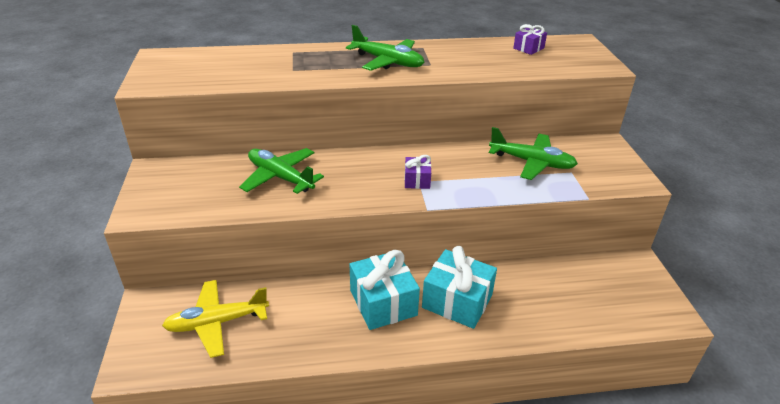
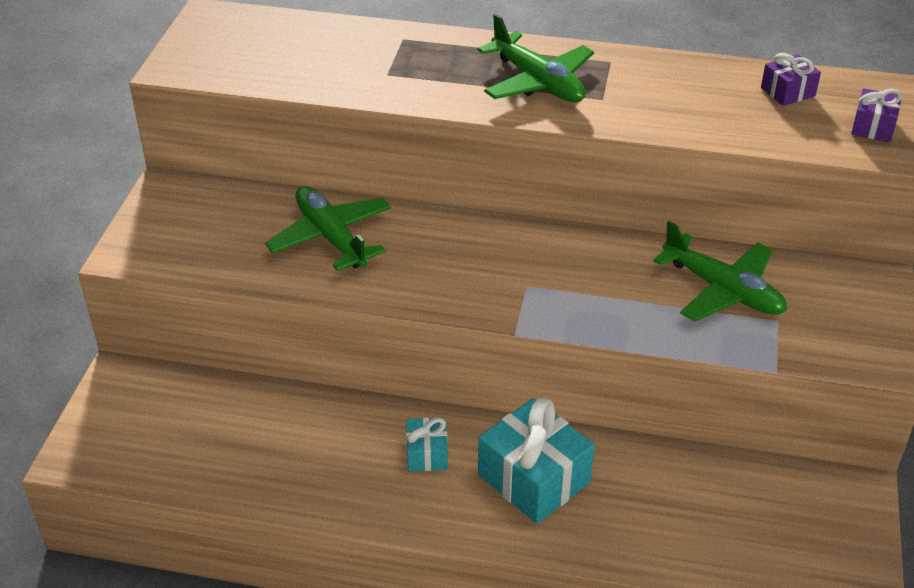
camera: 20 degrees right, 5 degrees up
(217, 323) = (197, 425): yellow plane -> none
(383, 303) = (427, 454): turquoise gift -> turquoise gift, size x0.52
(417, 180) = (525, 283): purple gift -> purple gift (873, 127)

